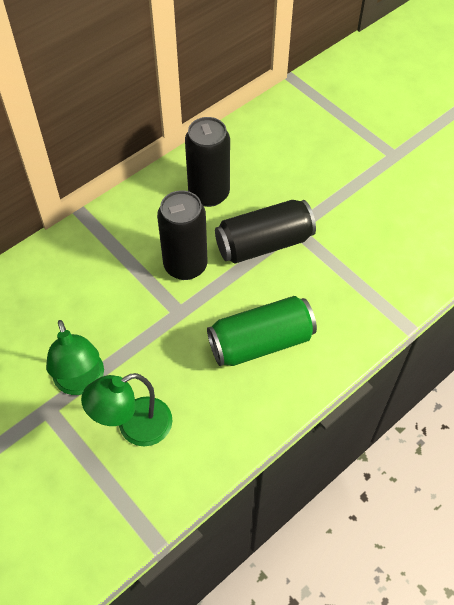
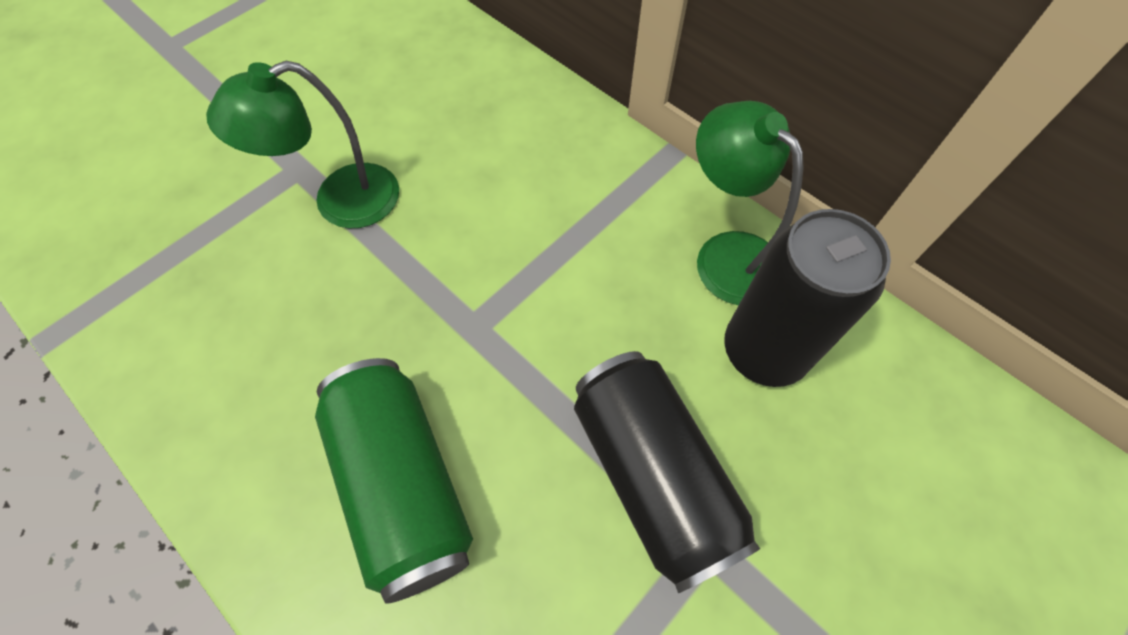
camera: 85 degrees right, 5 degrees up
(134, 427) = (250, 284): green lamp -> green lamp (726, 254)
(185, 265) = (578, 326): black can -> none

